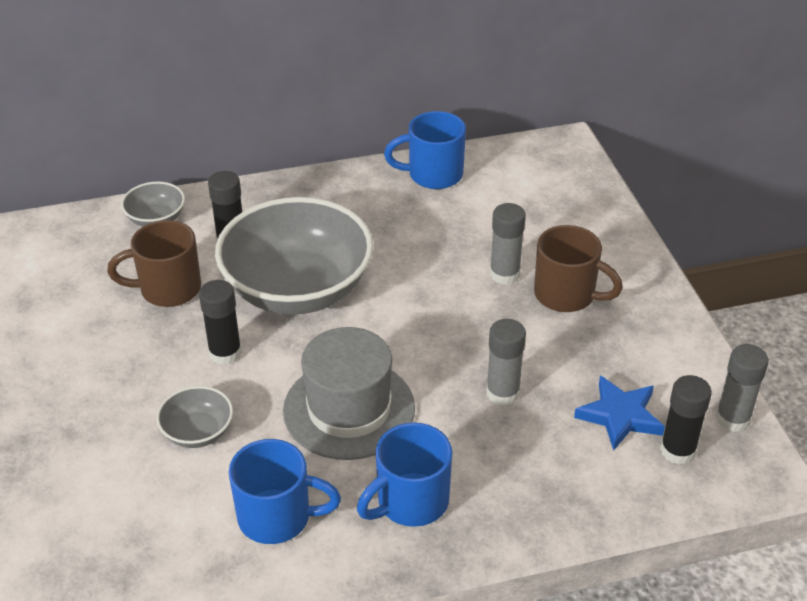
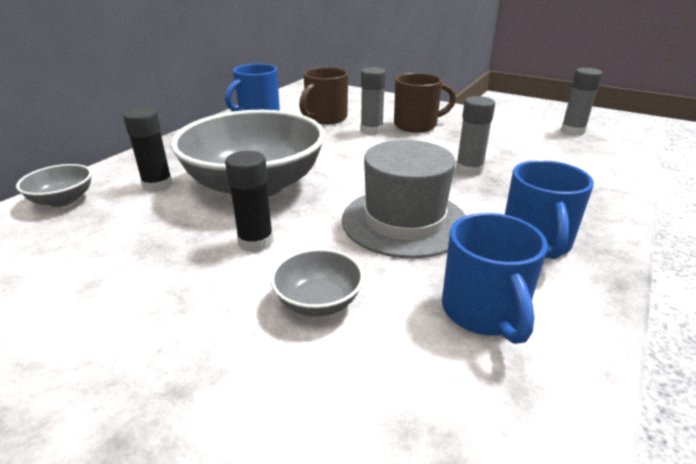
camera: 45 degrees left, 10 degrees down
(168, 289) = (138, 231): brown mug -> brown mug (325, 118)
(277, 517) = (484, 312): blue mug -> blue mug turned 120 degrees clockwise
(620, 416) = (535, 151): blue star -> none
(678, 450) = (583, 150): black glue stick -> none

